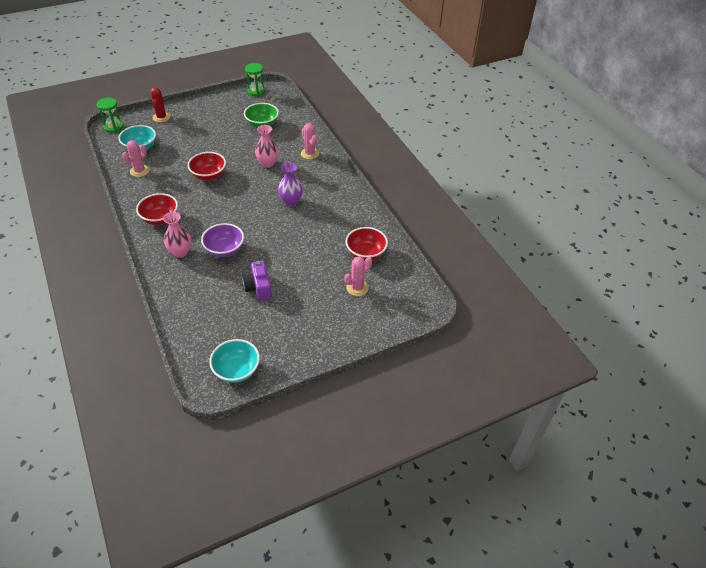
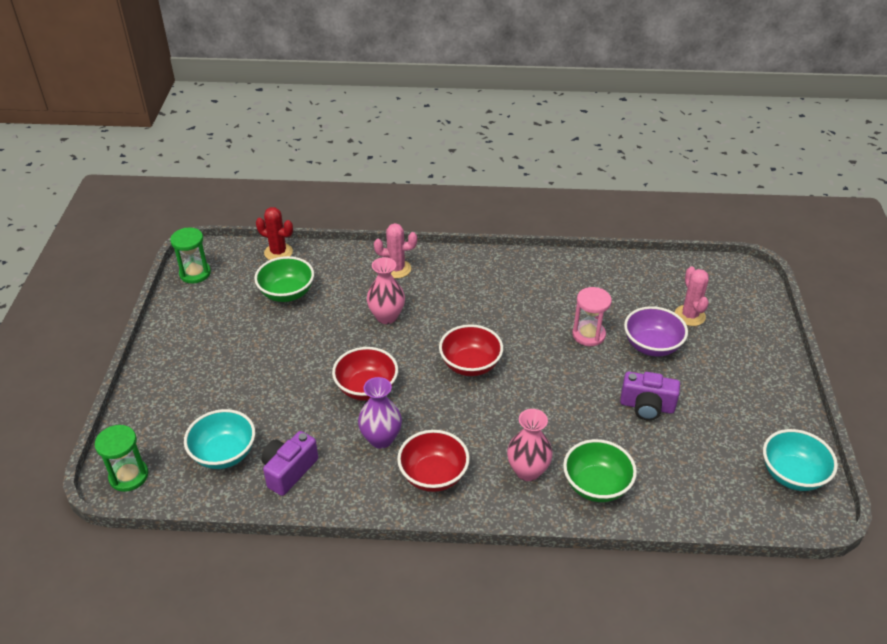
camera: 60 degrees left, 5 degrees down
(139, 171) = (289, 471): pink cactus -> purple camera
(161, 117) = (159, 403): red cactus -> red cactus (278, 252)
(183, 282) = (596, 485): none -> green bowl
(224, 250) = (550, 419): purple bowl -> purple bowl (652, 346)
(291, 202) = (489, 320): purple vase -> purple vase (381, 439)
(306, 246) = (588, 335): none -> pink hourglass
(366, 253) = (632, 287): red bowl -> red bowl (470, 365)

